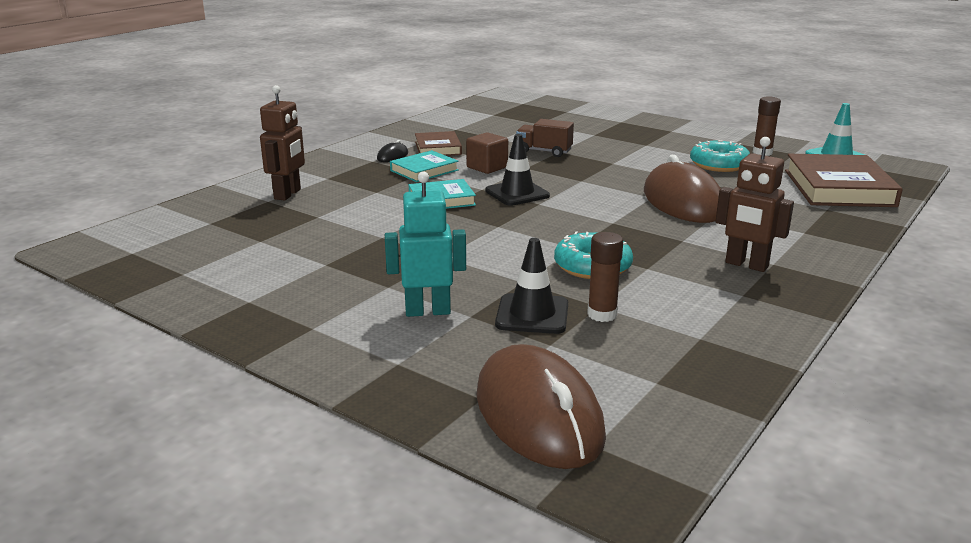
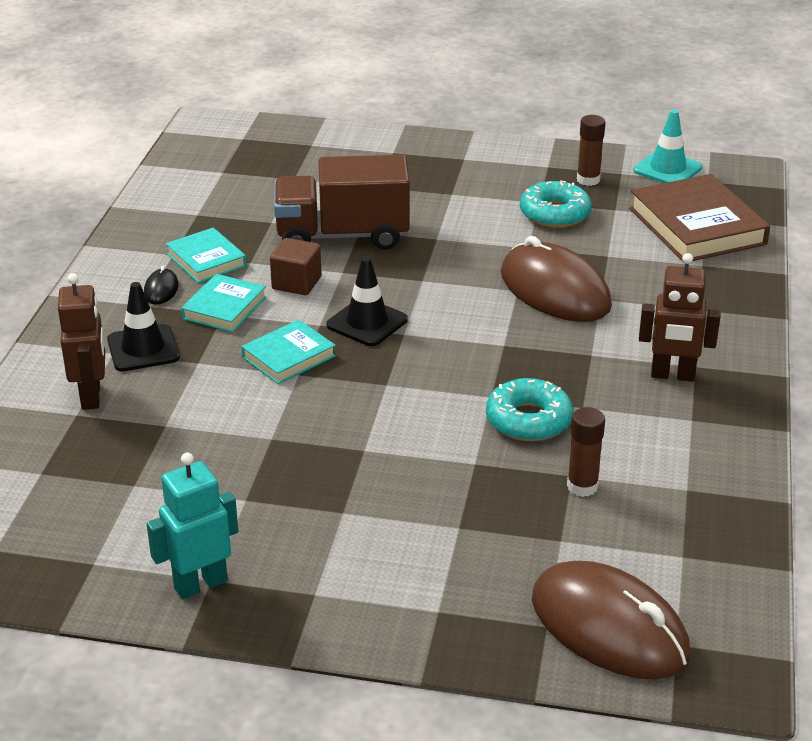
camera: 25 degrees left, 10 degrees up
(427, 311) = (412, 534): turquoise robot -> turquoise robot (200, 584)
(437, 148) = (206, 260): brown book -> turquoise book
(532, 314) = (517, 507): black traffic cone -> black traffic cone (143, 349)
(544, 152) = (342, 236): brown truck -> brown truck, size x1.91

